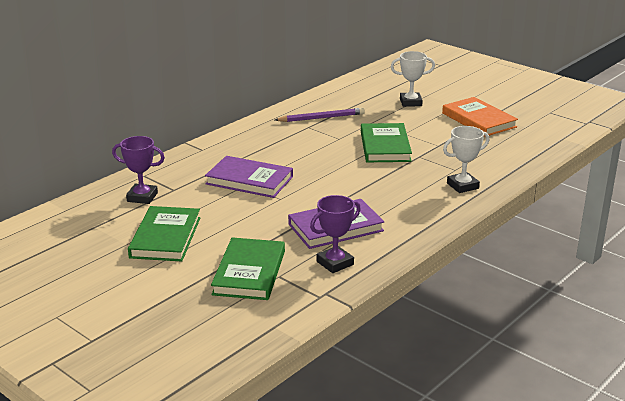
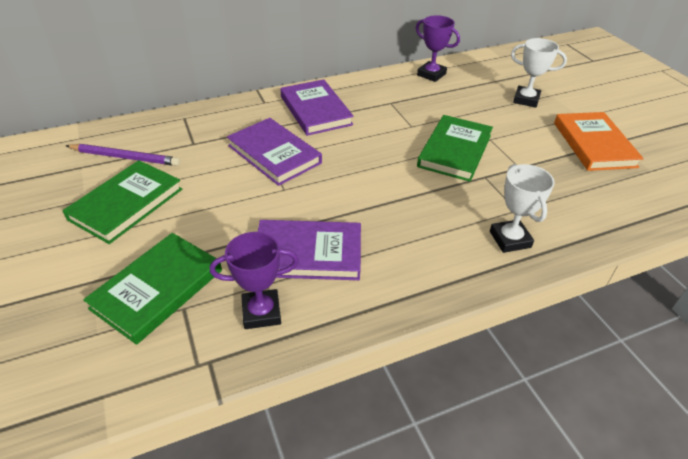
camera: 25 degrees right, 15 degrees up
(142, 197) = (157, 144): purple trophy -> purple trophy (431, 74)
(252, 145) = (316, 110): none -> purple book
(321, 118) = (413, 95): purple pencil -> purple pencil (125, 157)
(462, 186) = (510, 239): white trophy -> white trophy turned 75 degrees clockwise

